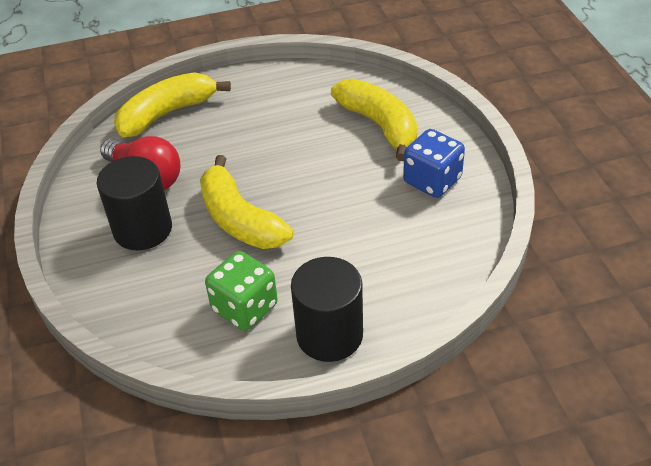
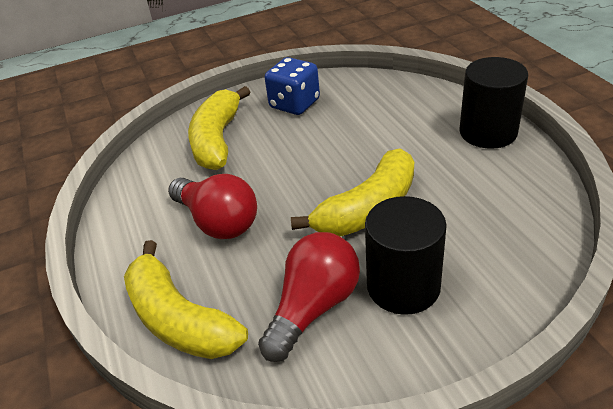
camera: 95 degrees left, 5 degrees down
(245, 307) = (482, 183): green dice -> none
(260, 129) = (218, 222): none -> red light bulb
(379, 125) = (217, 140): yellow banana -> yellow banana turned 45 degrees counterclockwise

